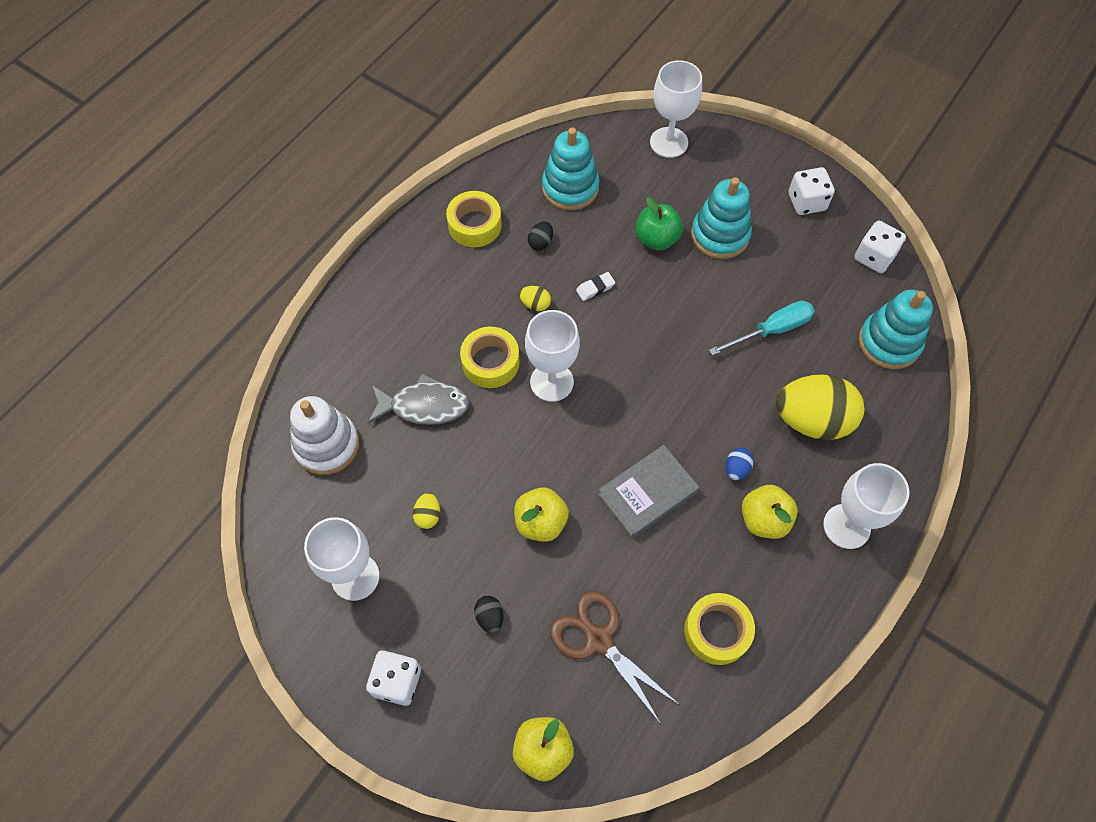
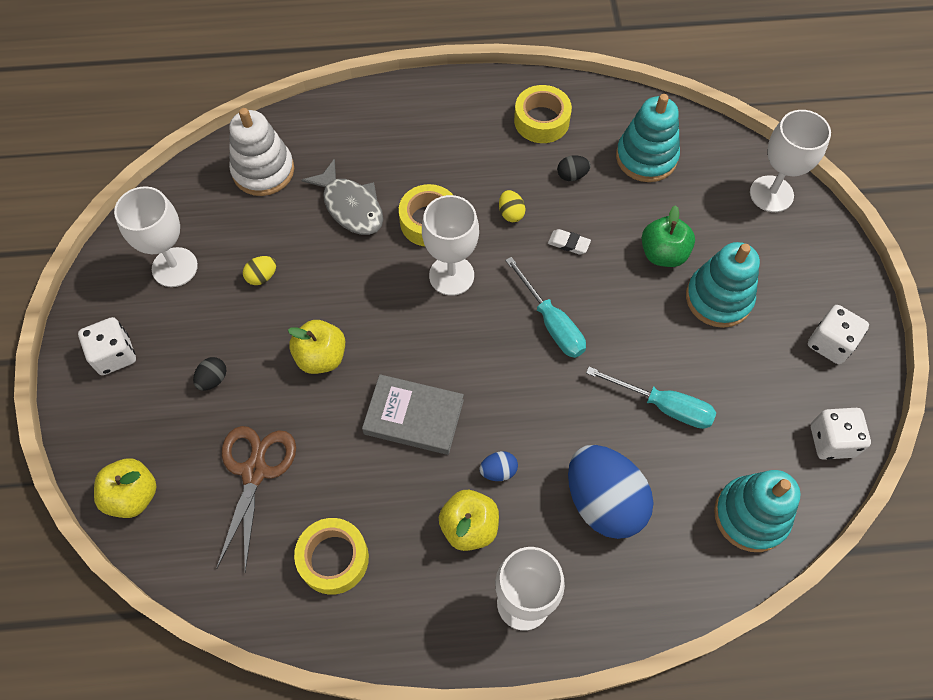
camera: 50 degrees right, 0 degrees up
(649, 347) = (551, 323): none -> turquoise screwdriver
(812, 420) = (603, 501): yellow egg -> blue egg

